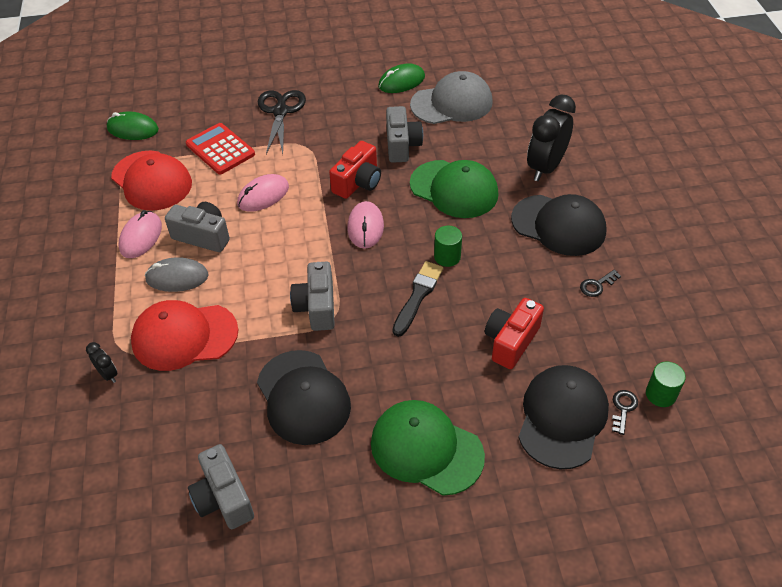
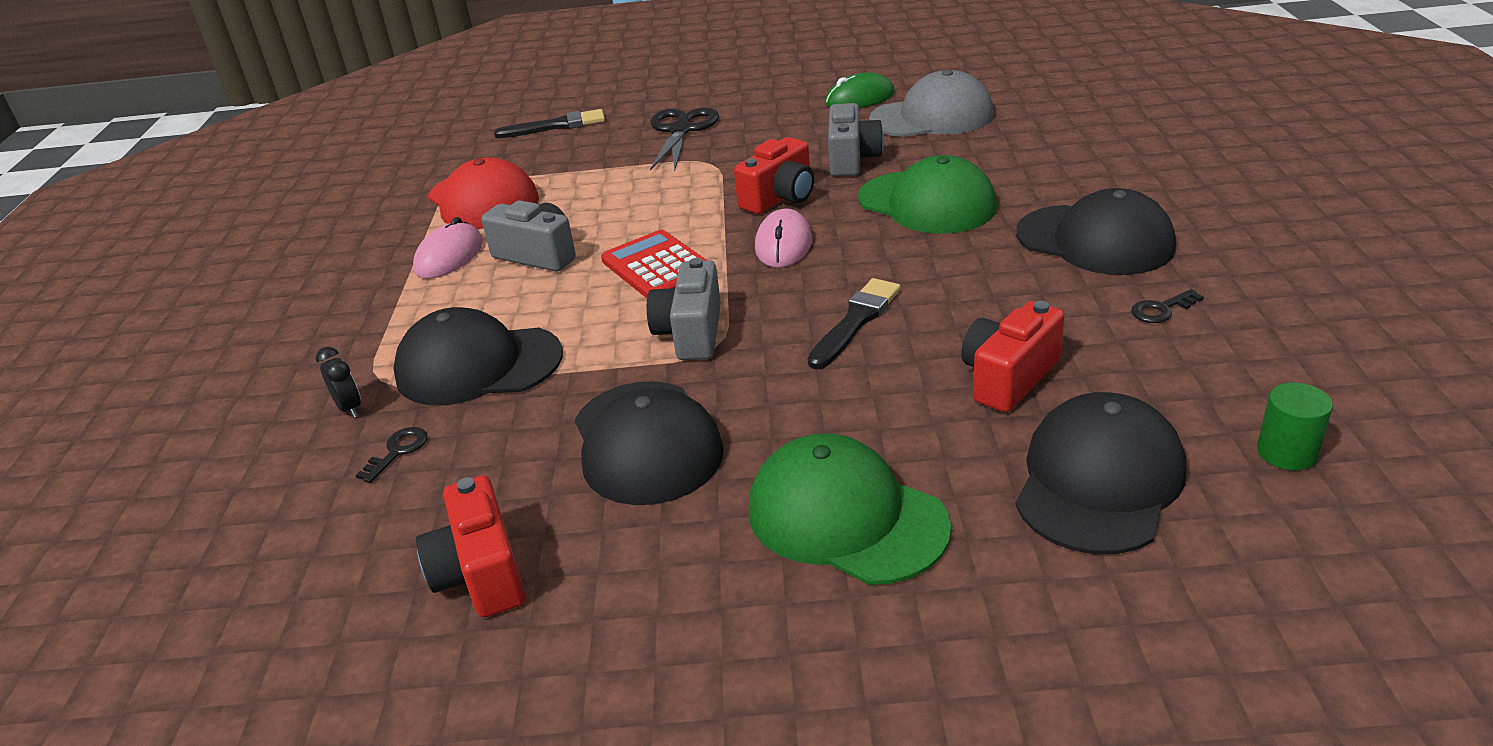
camera: 10 degrees right, 15 degrees down
(133, 129) = (473, 151): green mouse -> none
(177, 277) = (487, 299): grey mouse -> none
(184, 336) = (478, 365): red cap -> black cap
(188, 103) = (556, 126): none -> black brush
(220, 149) = (587, 168): red calculator -> red calculator (658, 267)
(223, 498) = (481, 573): grey camera -> red camera
(263, 195) = (637, 213): pink mouse -> none
(447, 257) = (908, 276): green cylinder -> none
(545, 167) = (1074, 178): black clock -> none
(623, 409) = (1215, 471): black key -> black key (398, 451)

